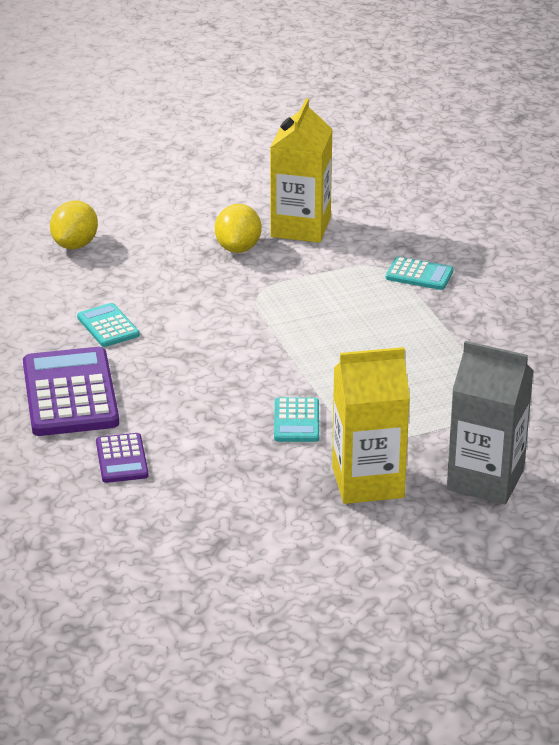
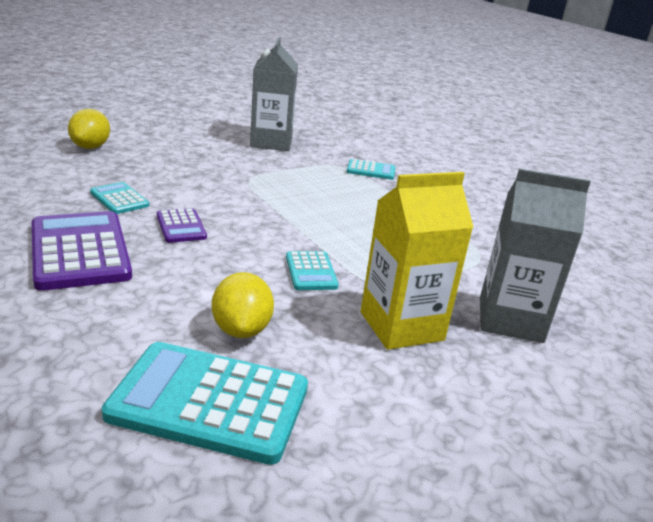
camera: 15 degrees left, 5 degrees down
(122, 459) = (136, 311): purple calculator -> purple calculator (181, 226)
(177, 539) = (209, 402): none -> turquoise calculator
(238, 248) = (226, 152): yellow lemon -> yellow lemon (241, 329)
(300, 227) = (271, 142): yellow carton -> grey carton

